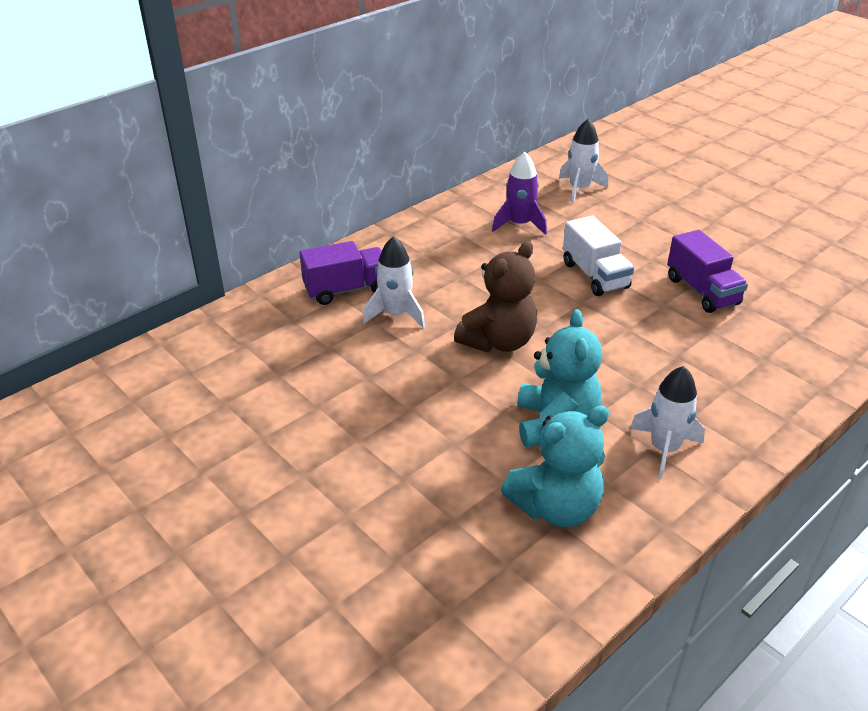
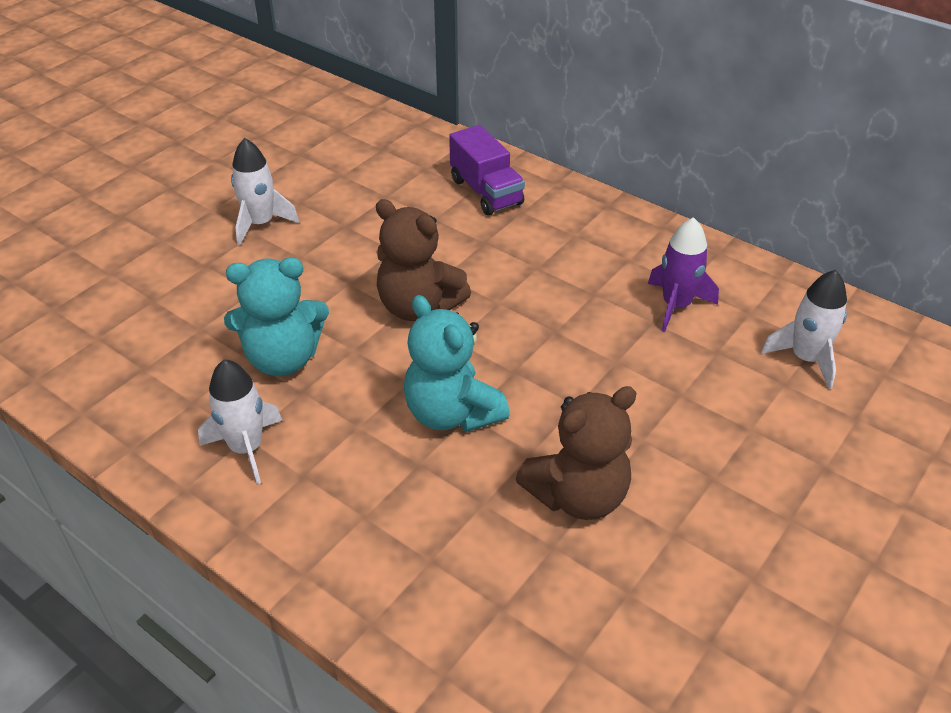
camera: 80 degrees right, 5 degrees up
(396, 314) = (451, 229): white rocket -> white rocket (261, 223)
(556, 507) = (163, 365): turquoise teddy bear -> turquoise teddy bear (452, 413)
(594, 275) = (579, 381): white truck -> none
(702, 291) = (578, 495): purple truck -> brown teddy bear

